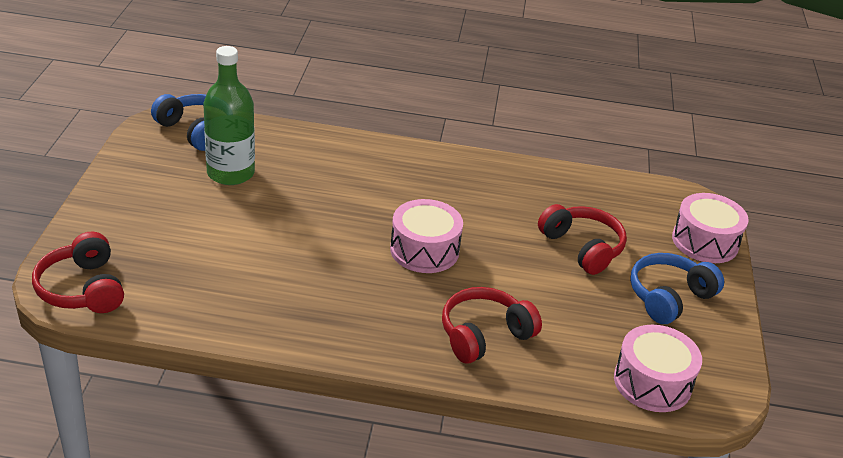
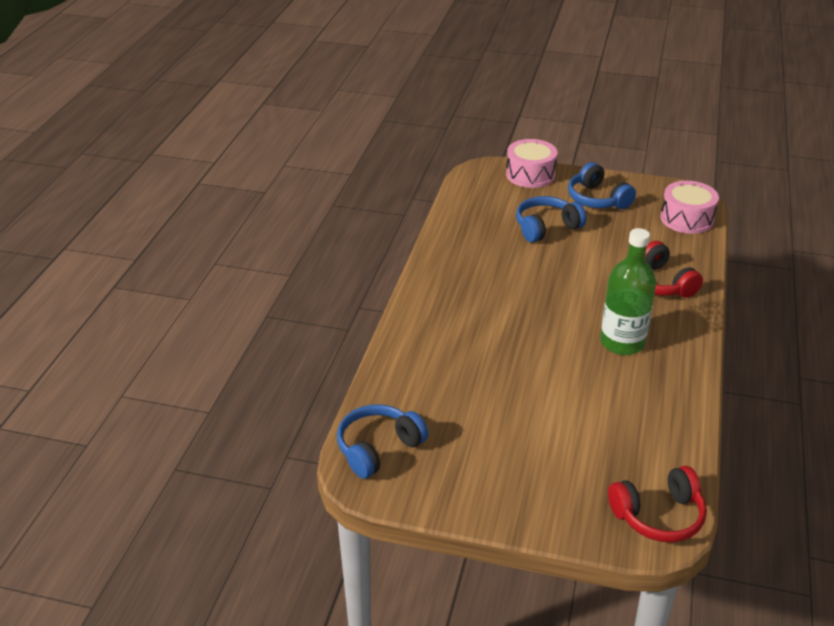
camera: 80 degrees left, 0 degrees up
(230, 173) = (458, 420): green bottle -> green bottle (622, 342)
(424, 250) = (563, 304): pink drum -> none
(582, 247) = (546, 227): red headphones -> blue headphones

